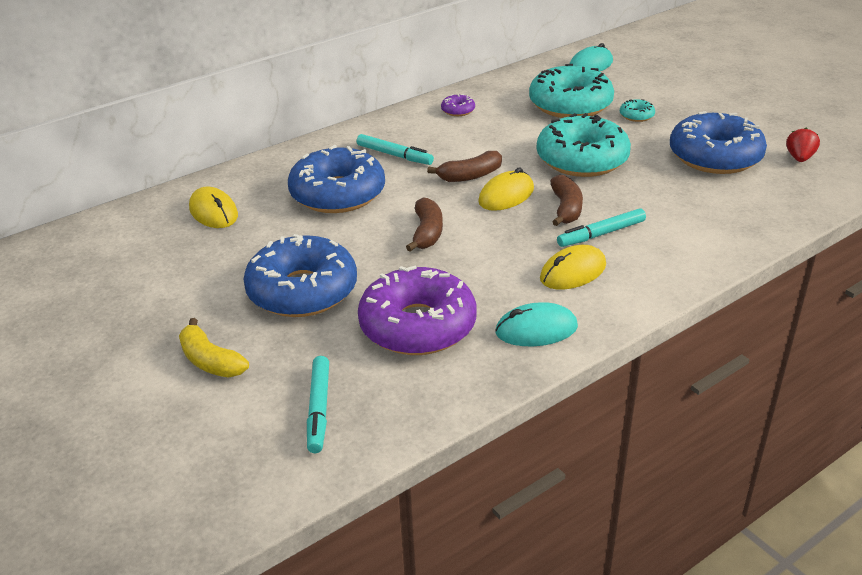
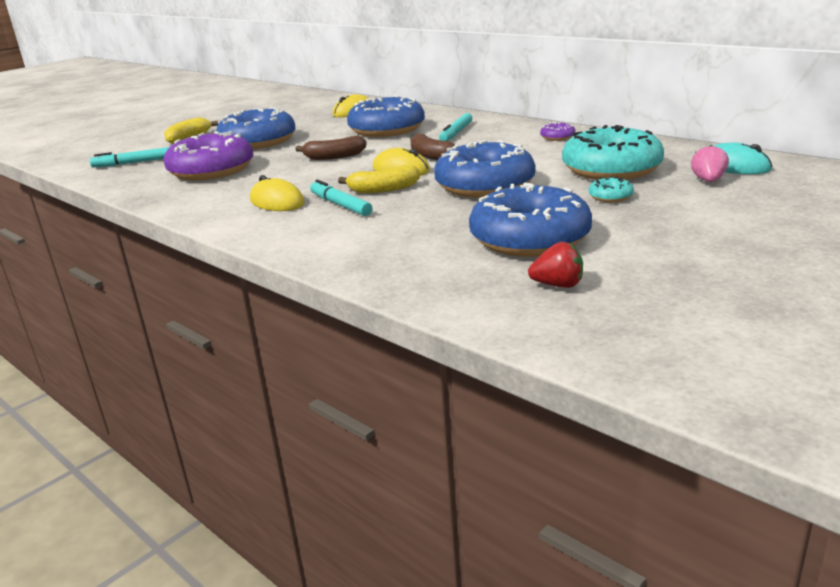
camera: 80 degrees right, 10 degrees down
(536, 330) = (197, 199): turquoise mouse -> none
(566, 208) = (383, 189): brown banana -> yellow banana
(582, 159) = (485, 185): turquoise donut -> blue donut
(618, 79) = (708, 181): none -> pink strawberry

